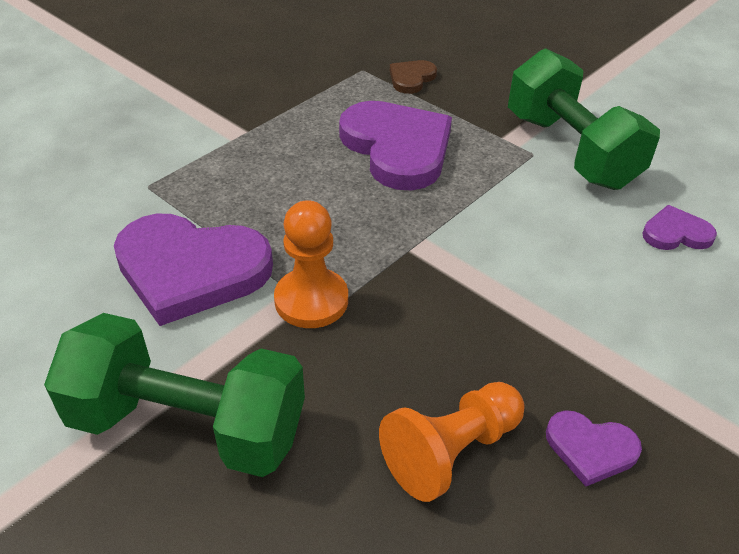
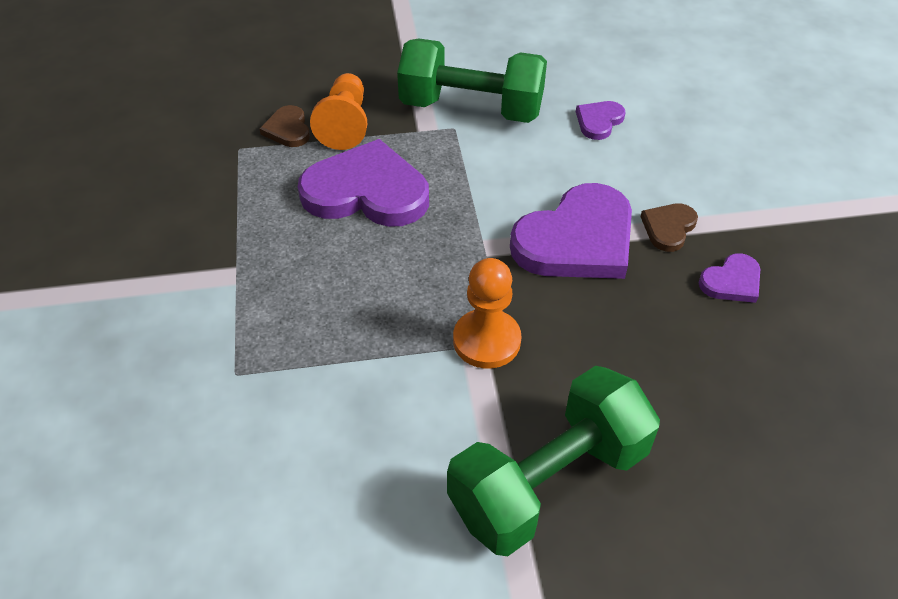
camera: 50 degrees left, 5 degrees up
(191, 270) = (380, 397): purple heart -> purple heart (577, 240)
(451, 451) = (684, 348): orange pawn -> orange pawn (345, 124)
(601, 357) = (668, 228): none -> brown heart

